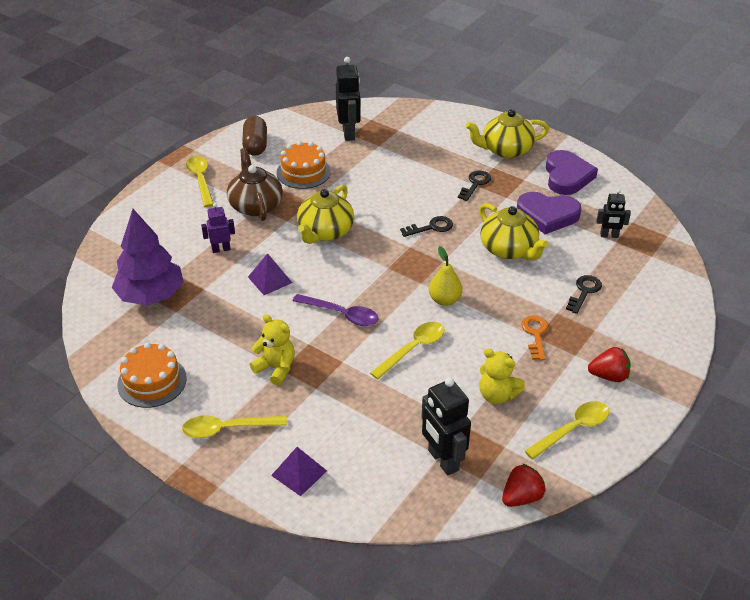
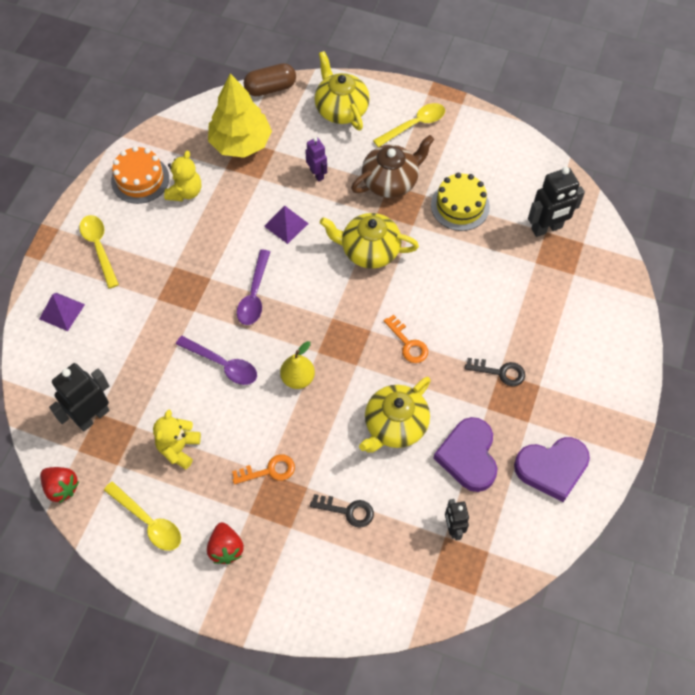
camera: 75 degrees right, 20 degrees up
(151, 295) = (241, 143): purple tree -> yellow tree
(255, 145) = (490, 151): brown capsule -> brown capsule (270, 88)
(276, 368) = (174, 262): yellow teddy bear -> yellow teddy bear (185, 192)
(303, 172) = (460, 206): orange cake -> yellow cake
(413, 349) = (223, 364): yellow spoon -> purple spoon
(431, 227) = (408, 344): black key -> orange key
(505, 150) = (579, 393): yellow teapot -> yellow teapot (341, 109)

